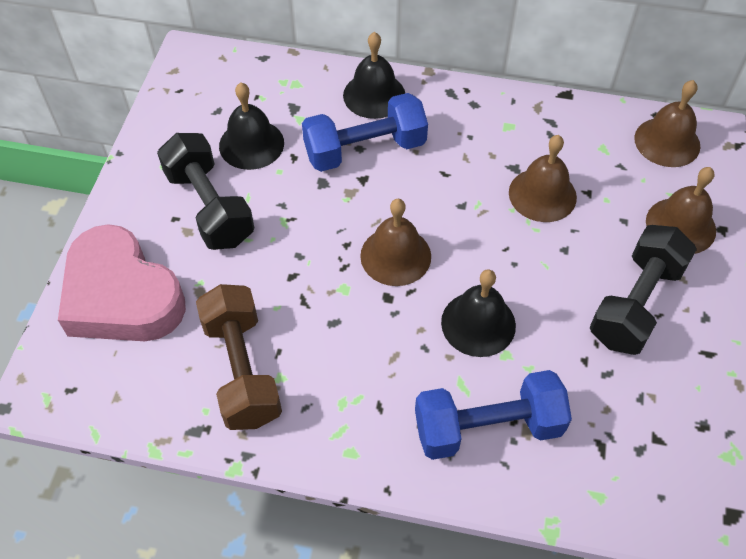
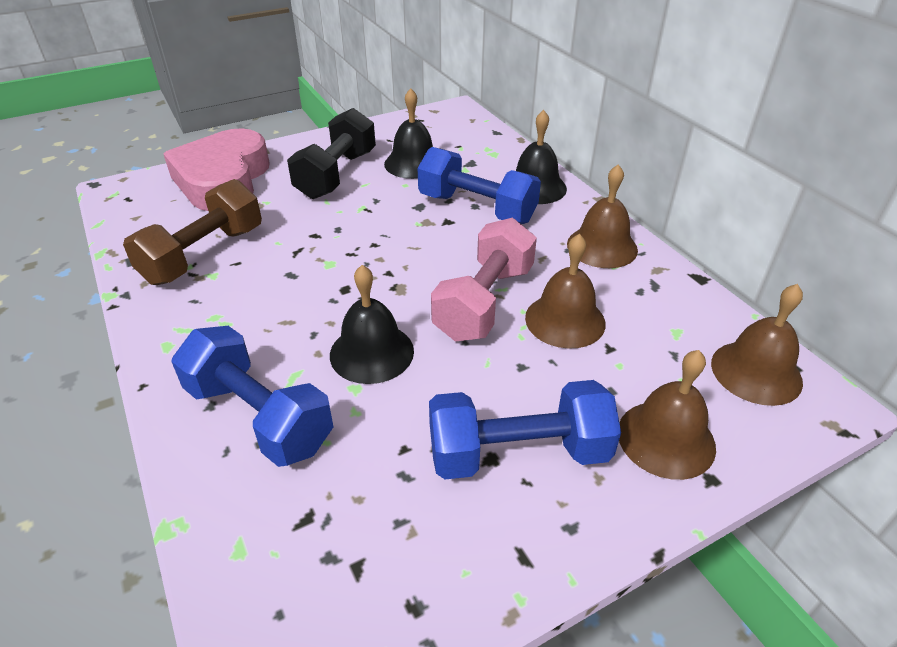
camera: 50 degrees right, 15 degrees down
(395, 256) = (391, 272): brown bell -> brown bell (602, 246)
(483, 224) = (484, 302): none -> pink dumbbell
(636, 304) = (518, 453): black dumbbell -> blue dumbbell

